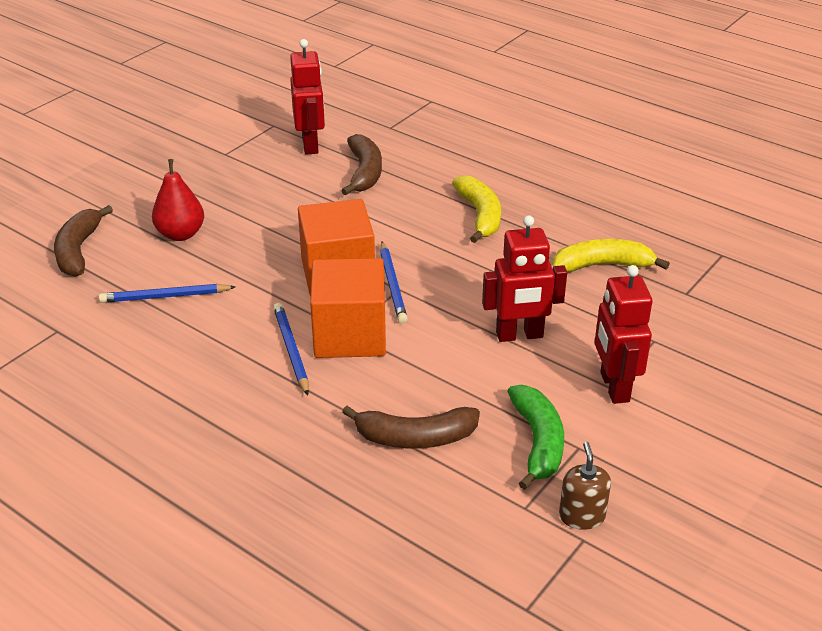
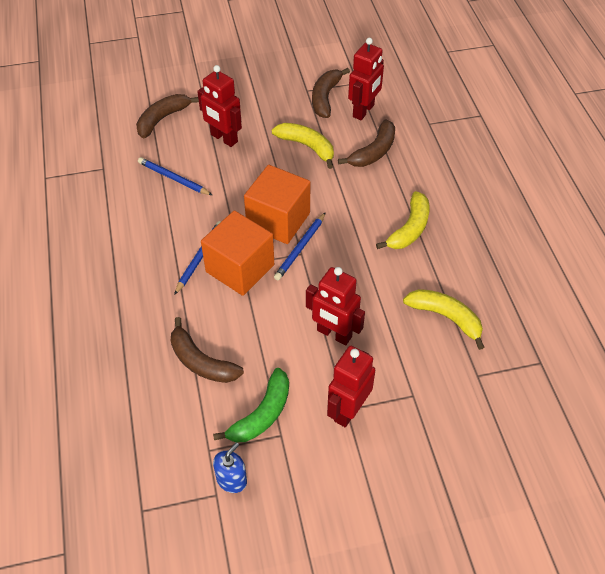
camera: 40 degrees right, 15 degrees up
(181, 234) = (224, 138): red pear -> red robot
(254, 151) = (325, 98): none -> brown banana
(287, 199) = (307, 146): none -> yellow banana
(582, 516) = (231, 480): brown soap dispenser -> blue soap dispenser

